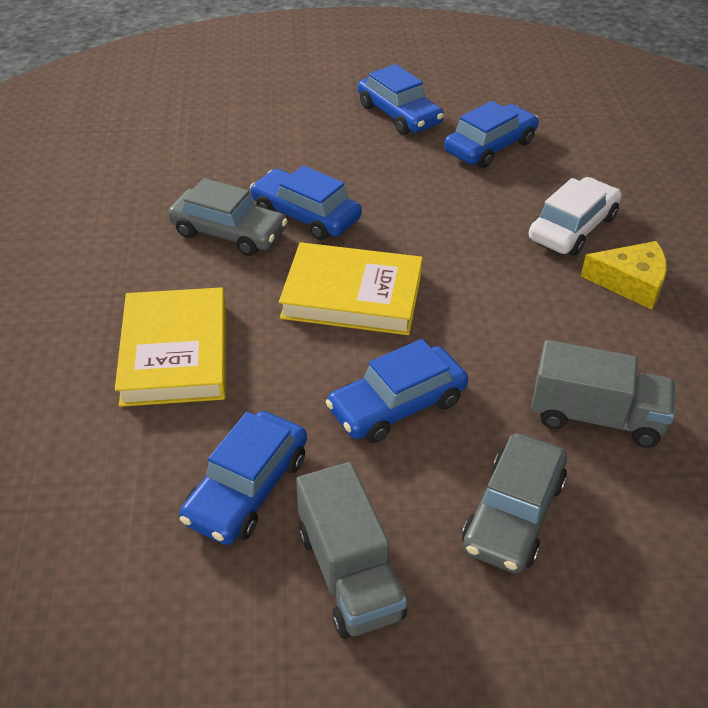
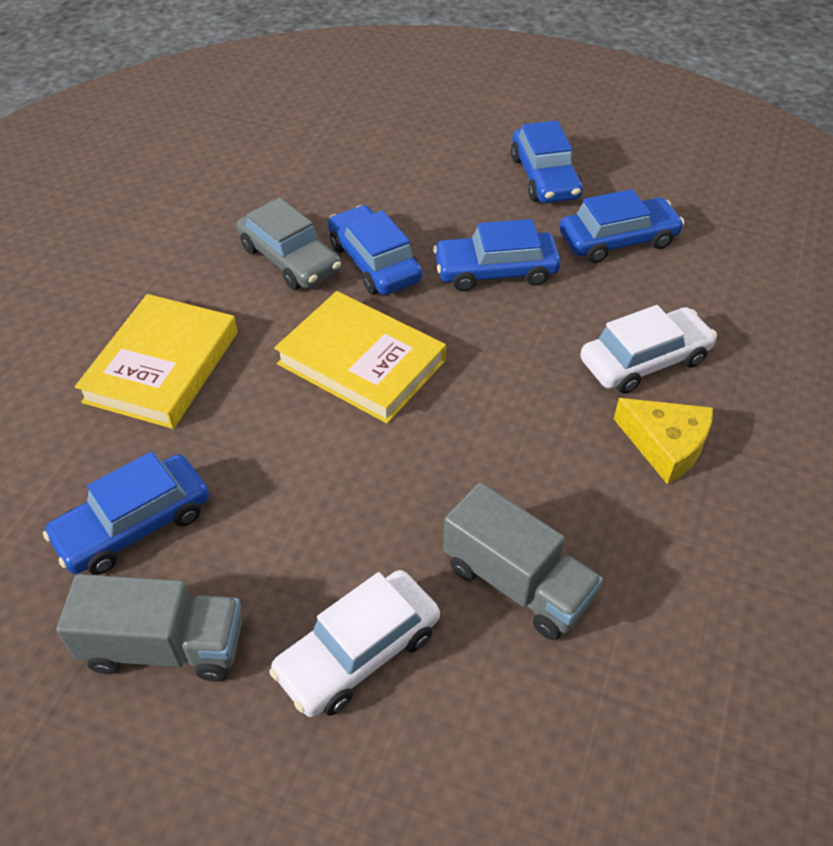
camera: 25 degrees right, 5 degrees up
(349, 573) = (165, 646): grey truck -> grey truck turned 90 degrees counterclockwise
(397, 405) = (325, 493): blue car -> blue car (495, 271)
(513, 513) = (358, 652): grey car -> white car

